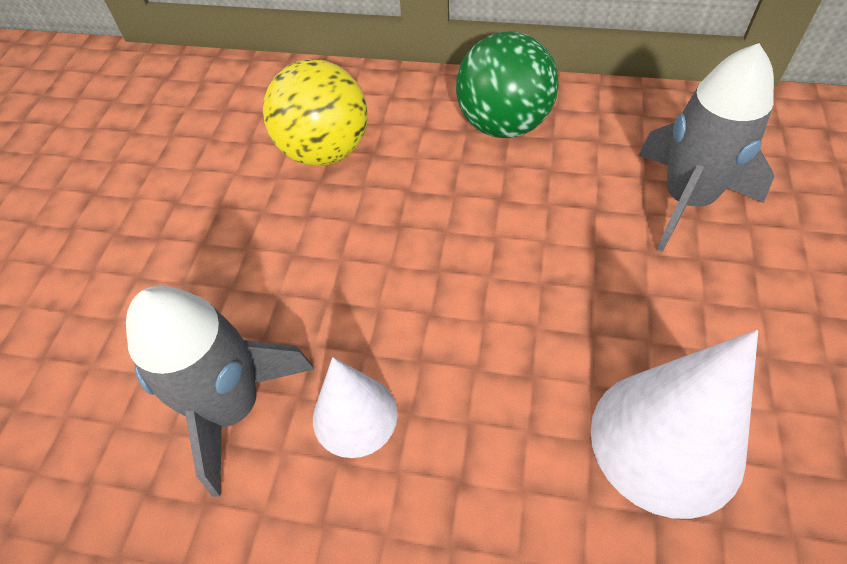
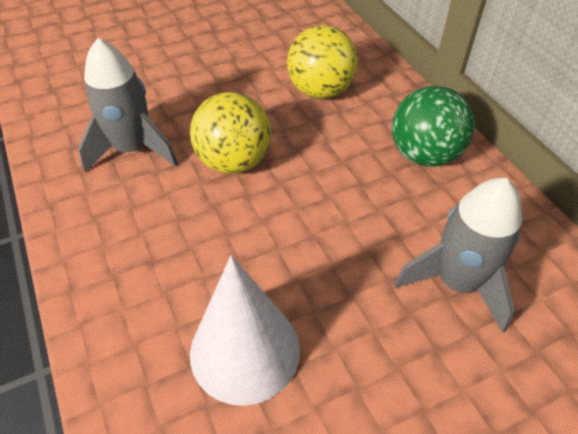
camera: 50 degrees right, 5 degrees down
(355, 415) = (160, 197): white cone -> none
(364, 298) = (234, 162): none -> yellow ball

